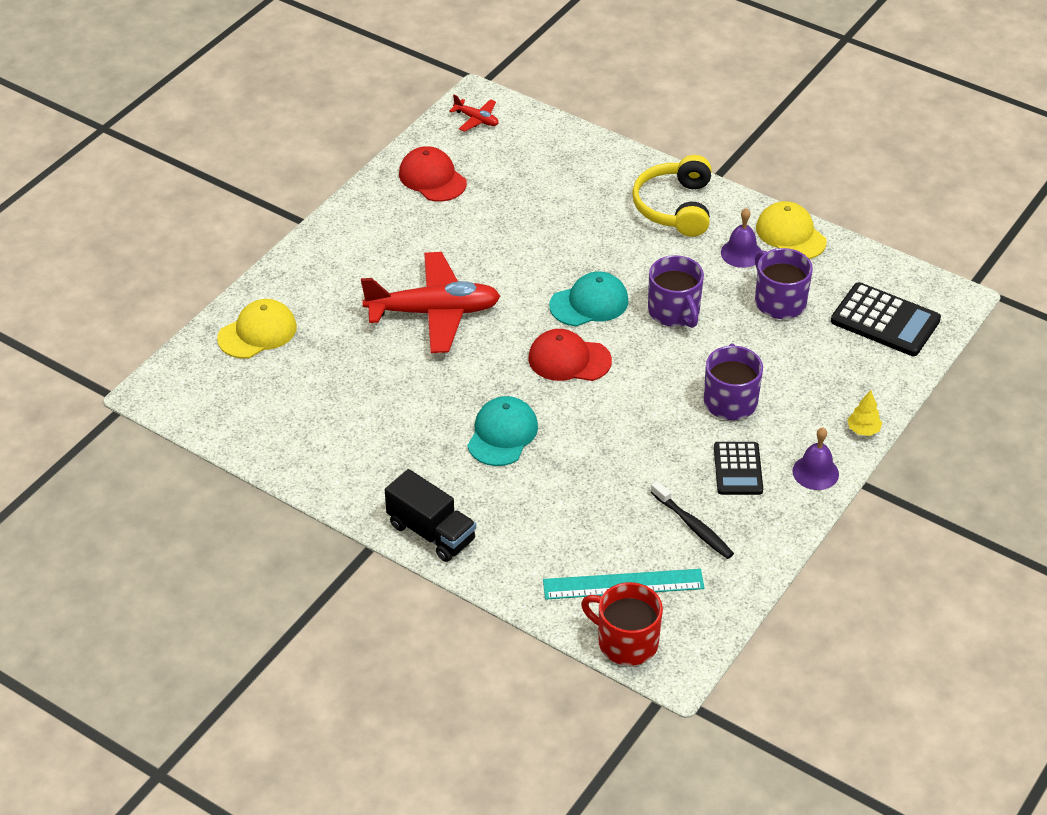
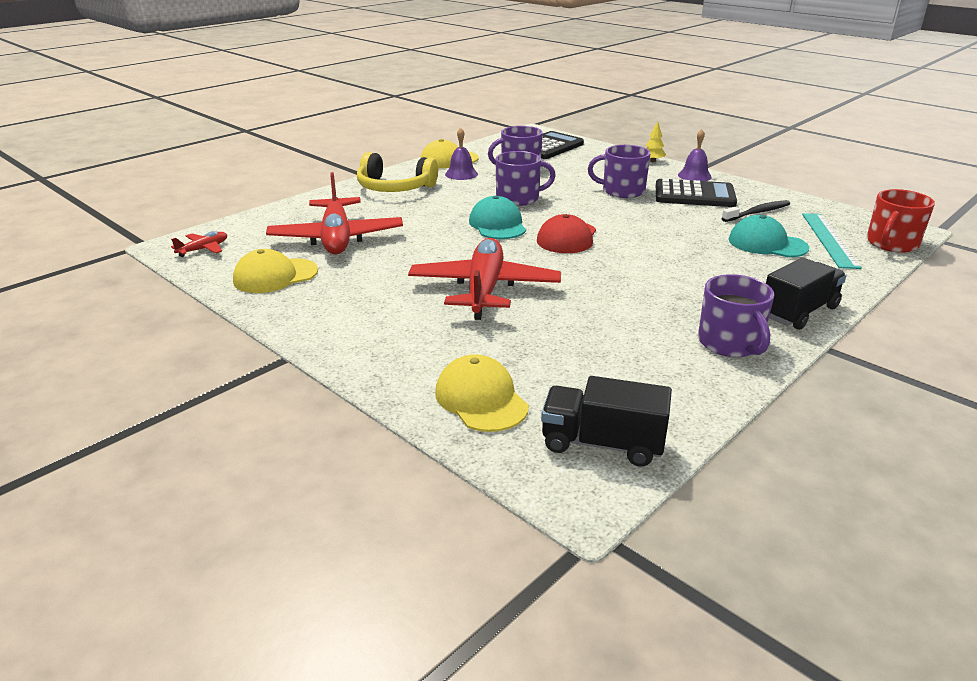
camera: 80 degrees left, 15 degrees down
(211, 400) = (602, 443): none -> black truck
(362, 477) = (730, 343): none -> purple mug
(432, 178) = (275, 276): red cap -> yellow cap
(502, 434) = (661, 271): turquoise cap -> turquoise cap (767, 244)
(523, 195) = (336, 238): none -> red plane
(738, 469) = (694, 195): black calculator -> black calculator, size x1.52

